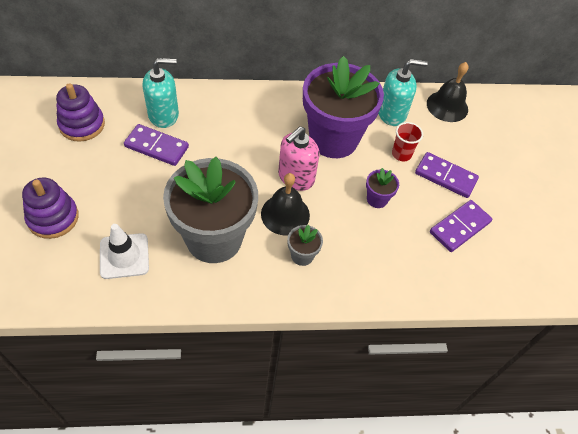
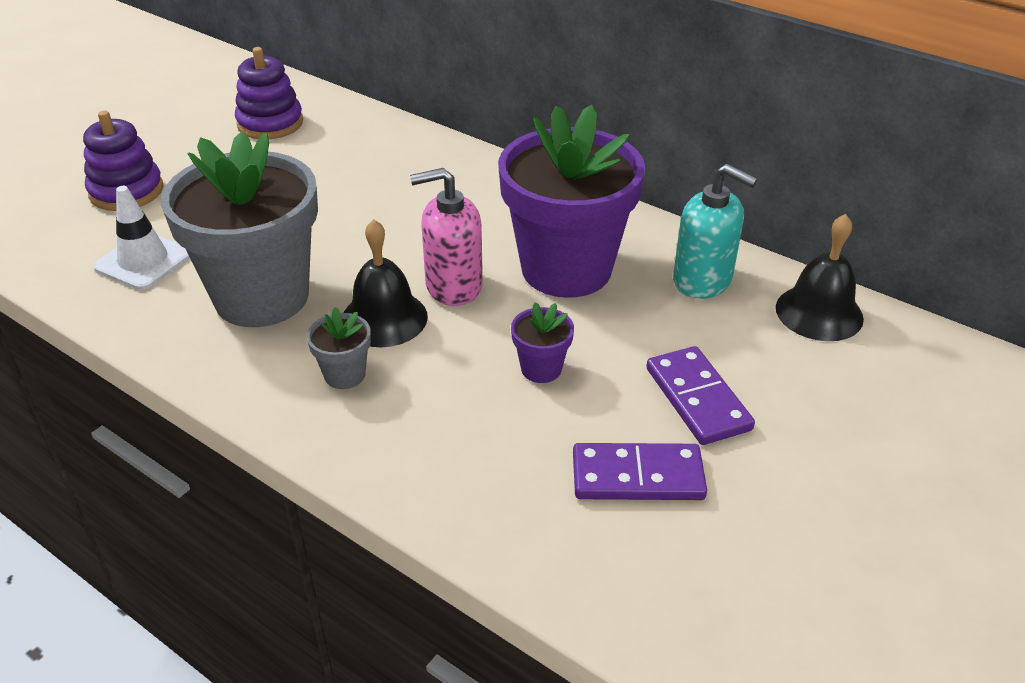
camera: 45 degrees right, 15 degrees down
(157, 147) = (322, 177): purple domino -> none
(164, 115) = (372, 150): turquoise soap dispenser -> none
(401, 154) = (654, 335): red cup -> none

